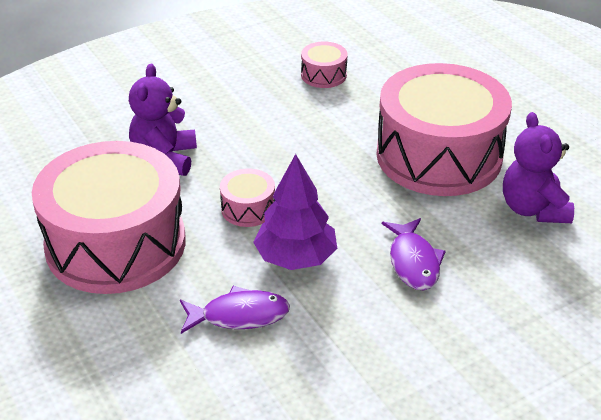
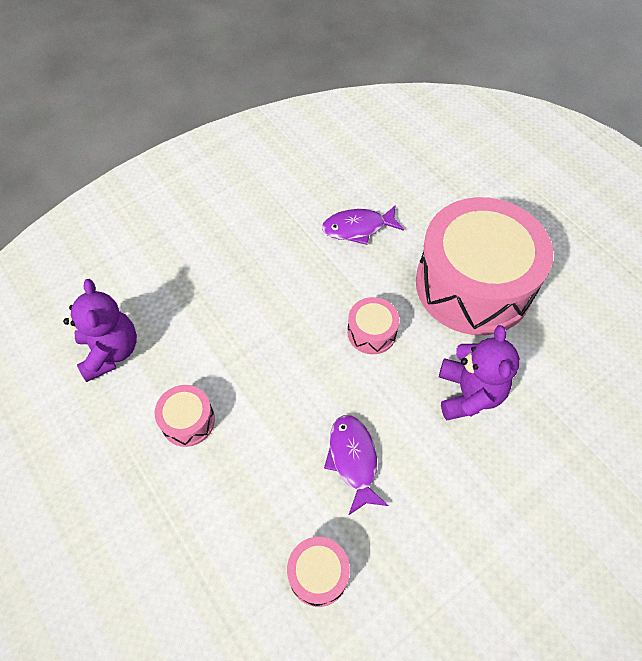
camera: 175 degrees right, 20 degrees up
(296, 258) = (322, 281): purple tree -> none
(413, 262) = (226, 284): purple fish -> purple fish (353, 460)
(439, 156) = (188, 421): pink drum -> pink drum, size x0.41

